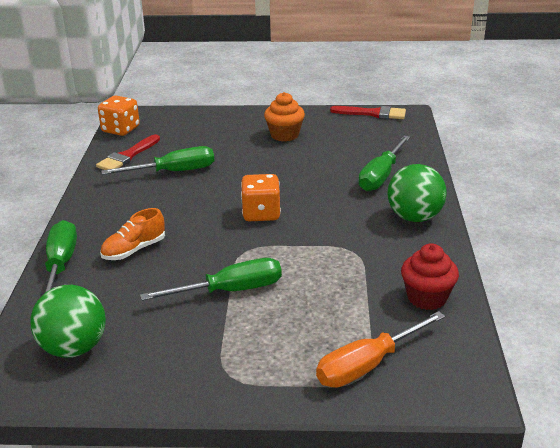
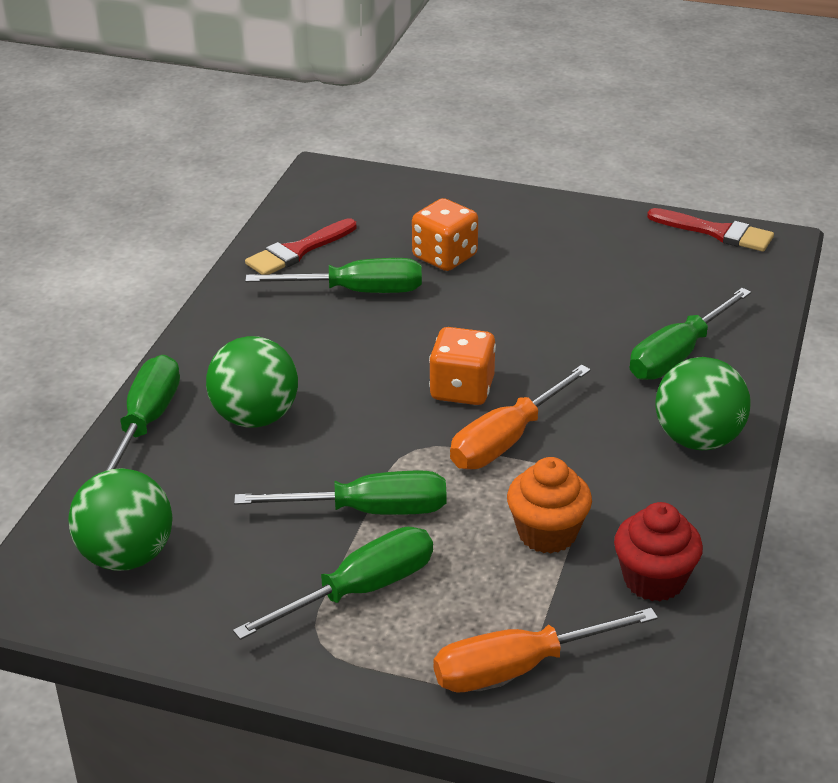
camera: 15 degrees right, 5 degrees up
(120, 130) = (303, 200): orange dice -> orange dice (445, 257)
(134, 250) = (255, 417): orange shoe -> green ball
(244, 339) = (360, 590): none -> green screwdriver
(284, 135) = (554, 251): orange cupcake -> orange cupcake (547, 533)
(301, 236) = (506, 440): none -> orange screwdriver

